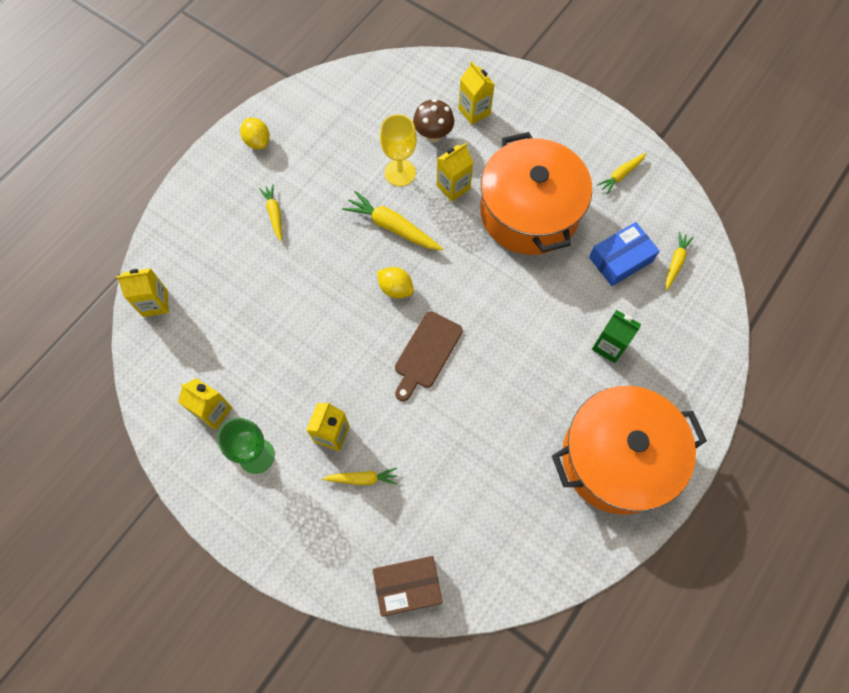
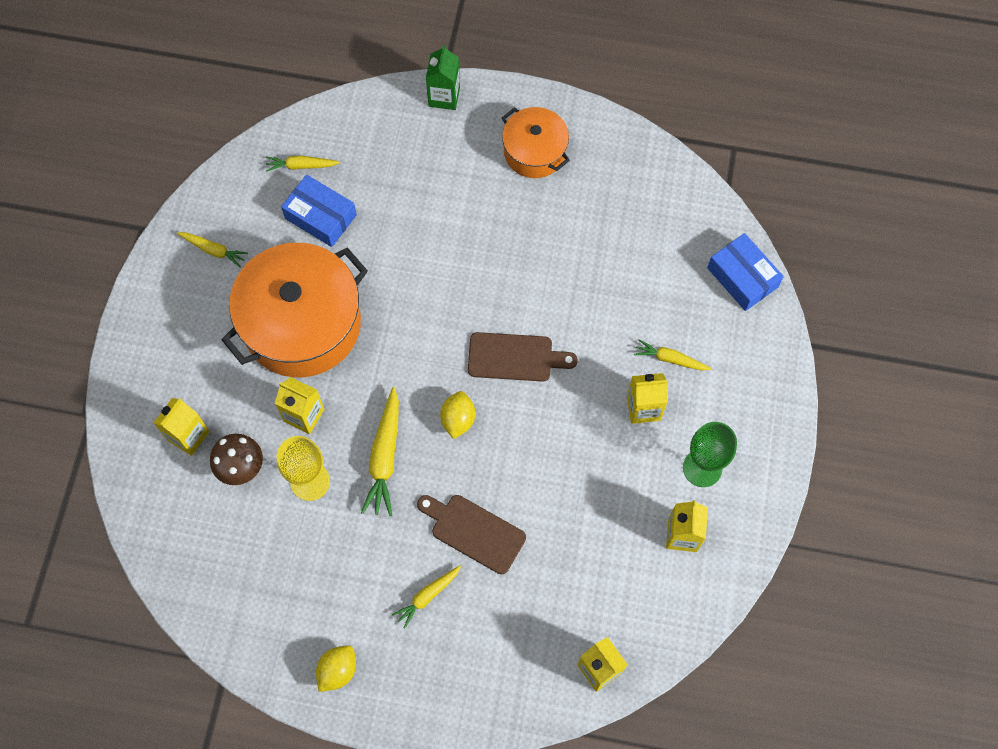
camera: 115 degrees left, 0 degrees up
(303, 263) = (474, 531): none -> brown cutting board
(362, 479) = (670, 359): yellow carrot -> yellow carrot turned 45 degrees counterclockwise
(408, 586) = (742, 277): brown box -> blue box
(609, 346) = (424, 195): green carton -> green carton (444, 96)
(617, 458) = (534, 151): orange pot -> orange pot, size x0.55

